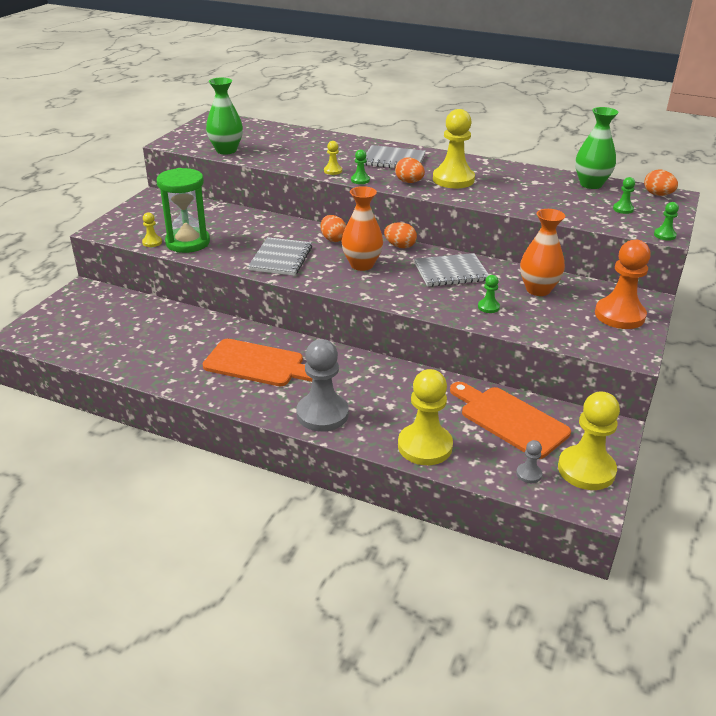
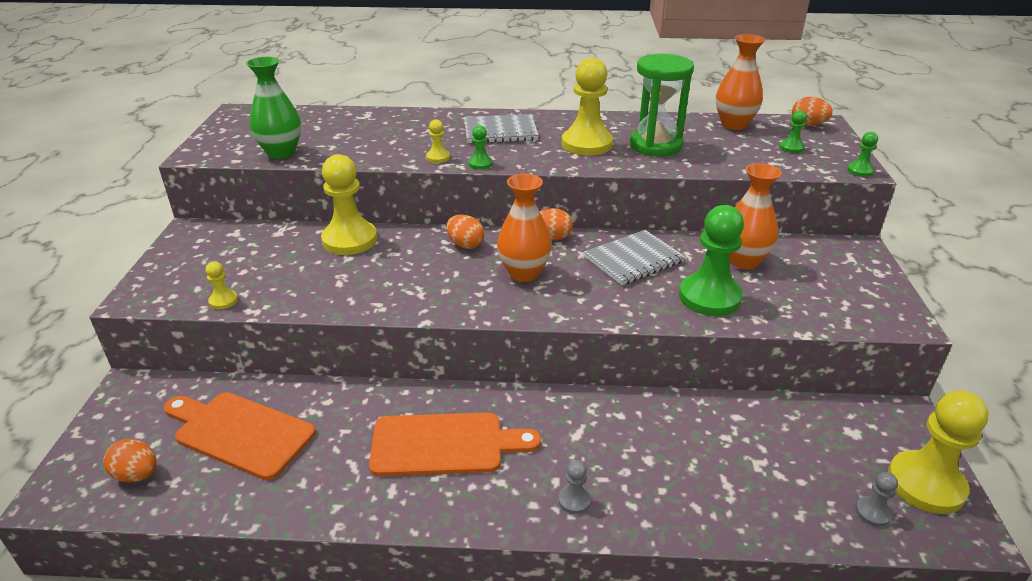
camera: 20 degrees left, 0 degrees up
(188, 243) = (276, 290): green hourglass -> green hourglass (655, 145)
(281, 258) = (417, 287): grey notebook -> none
(322, 414) = (574, 500): grey pawn -> grey pawn, size x0.45
(409, 182) = (539, 156): orange egg -> orange egg (137, 475)
(425, 446) = (730, 510): yellow pawn -> yellow pawn (350, 240)
(488, 307) = (709, 297): green pawn -> green pawn, size x2.24
(510, 420) = (796, 438): orange cutting board -> orange cutting board (240, 433)
(591, 184) = (734, 125): green vase -> orange vase
(619, 315) = (850, 274): orange pawn -> none

